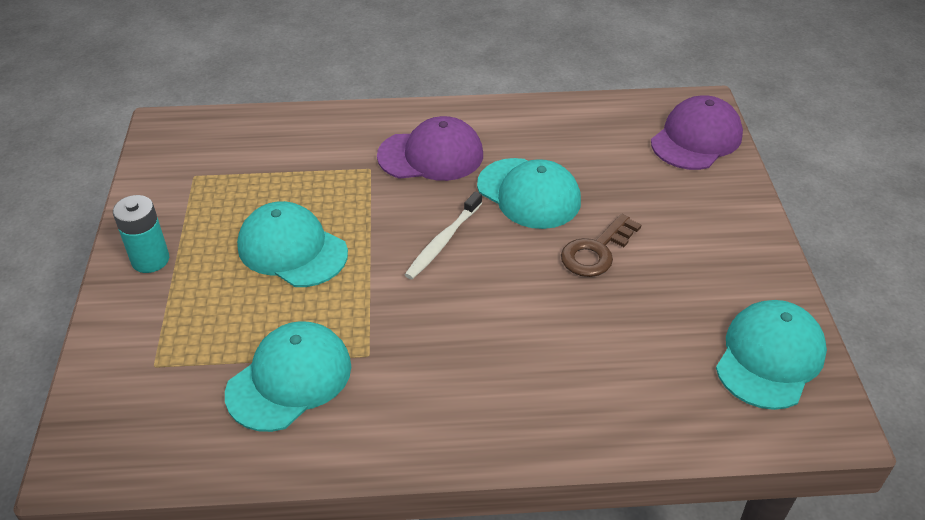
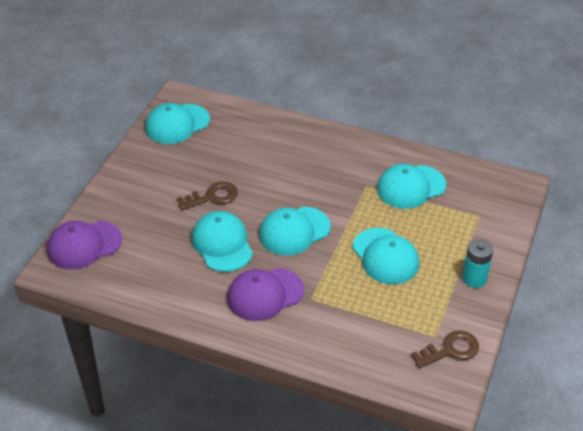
camera: 155 degrees left, 0 degrees up
(171, 166) = (450, 350): none -> brown key
(431, 155) = (265, 294): purple cap -> purple cap turned 45 degrees counterclockwise
(443, 241) = (294, 231): white toothbrush -> turquoise cap

